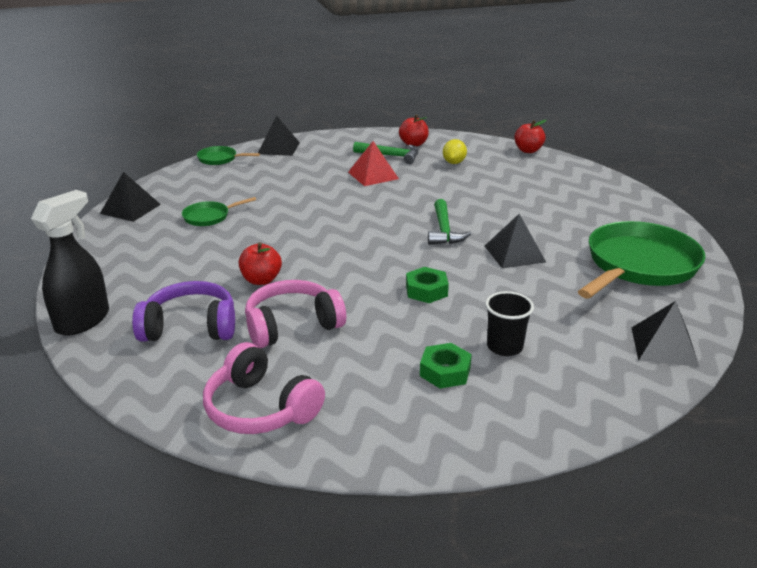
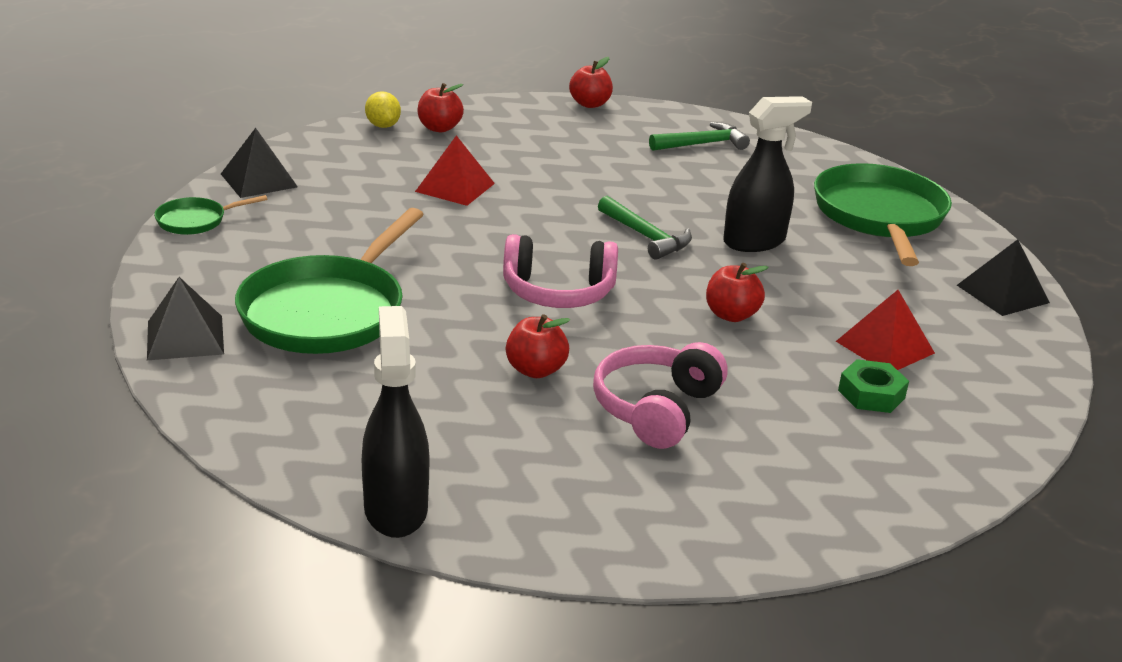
camera: 40 degrees left, 0 degrees up
(190, 327) = (546, 458): purple headphones -> none
(209, 217) = (328, 311): green pan -> green pan, size x2.18
(260, 408) = (765, 509): pink headphones -> pink headphones (558, 292)
(390, 156) = (435, 153): green hammer -> green hammer (702, 144)
(426, 290) = (731, 315): green nut -> red apple
(454, 163) = (528, 143): yellow lemon -> yellow lemon (383, 126)
(504, 347) = (885, 347): black cup -> red pyramid
(514, 253) = (754, 241): black pyramid -> black spray bottle

